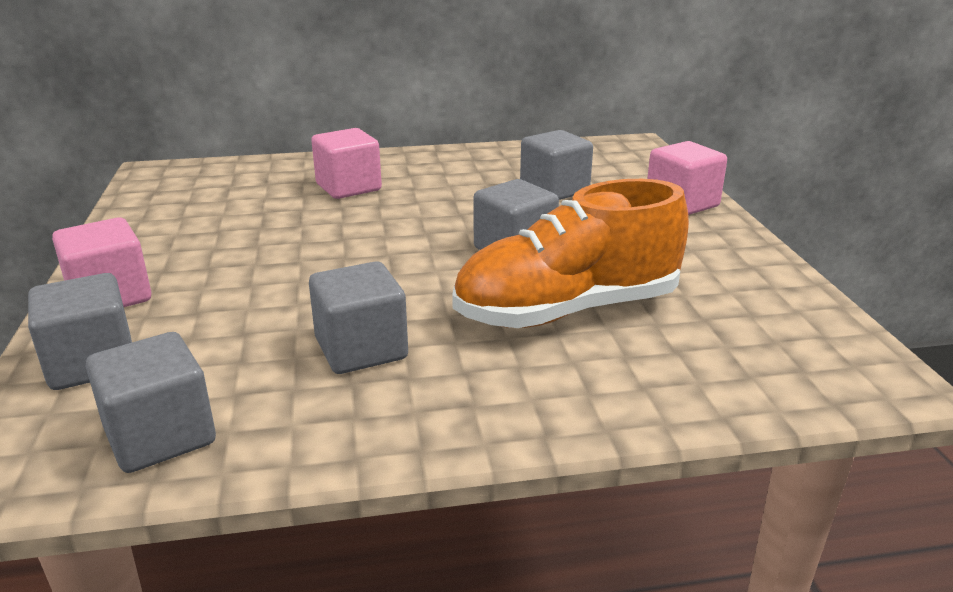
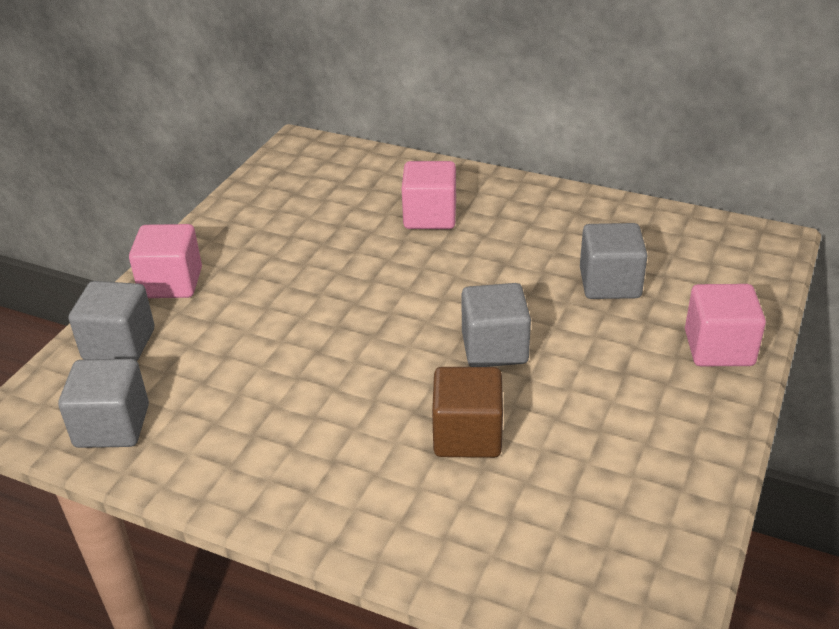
camera: 35 degrees right, 10 degrees up
(361, 349) = (284, 406): grey cube -> none
(567, 311) = (467, 435): orange shoe -> brown cube

